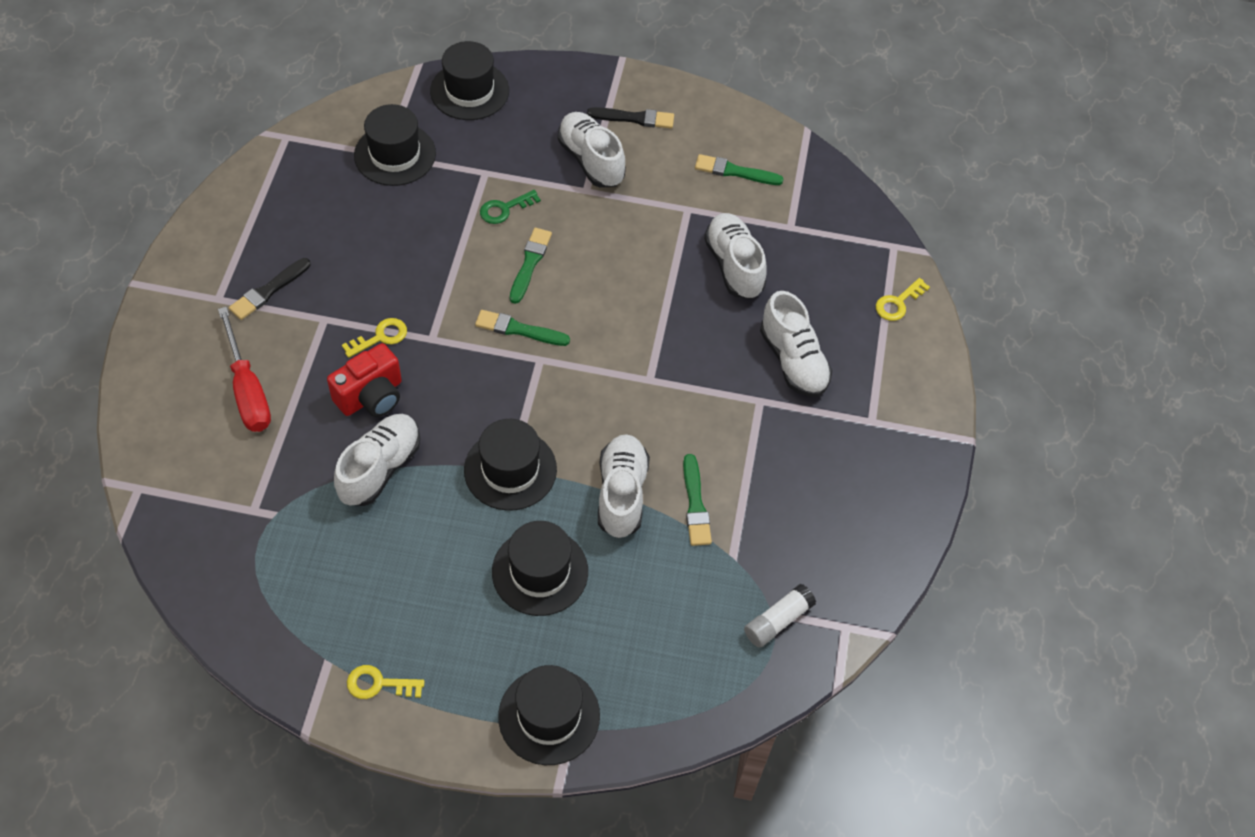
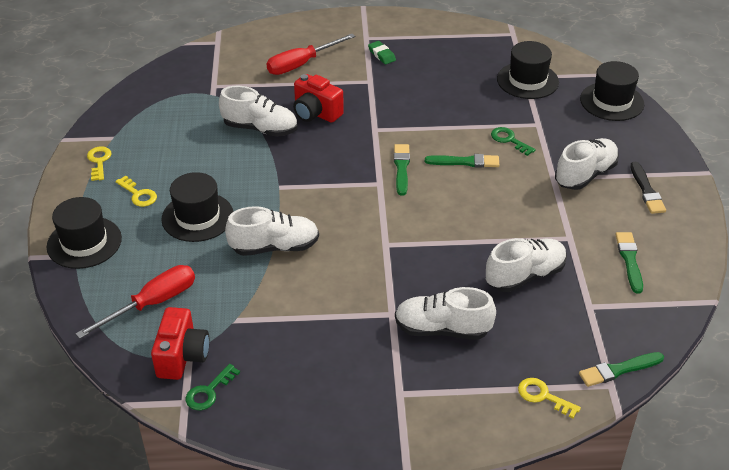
camera: 80 degrees right, 15 degrees down
(268, 291) = (381, 55): black brush -> green eraser
(380, 337) = (365, 107): yellow key -> yellow key (138, 194)
(510, 469) = (278, 187): black hat -> none
(684, 643) = (152, 303): none -> red screwdriver
(695, 504) = (277, 290): green brush -> green brush (618, 370)
(778, 621) = (182, 356): white glue stick -> red camera
(793, 360) = (442, 329): white shoe -> white shoe turned 45 degrees clockwise
(835, 600) = (209, 391): none -> green key

